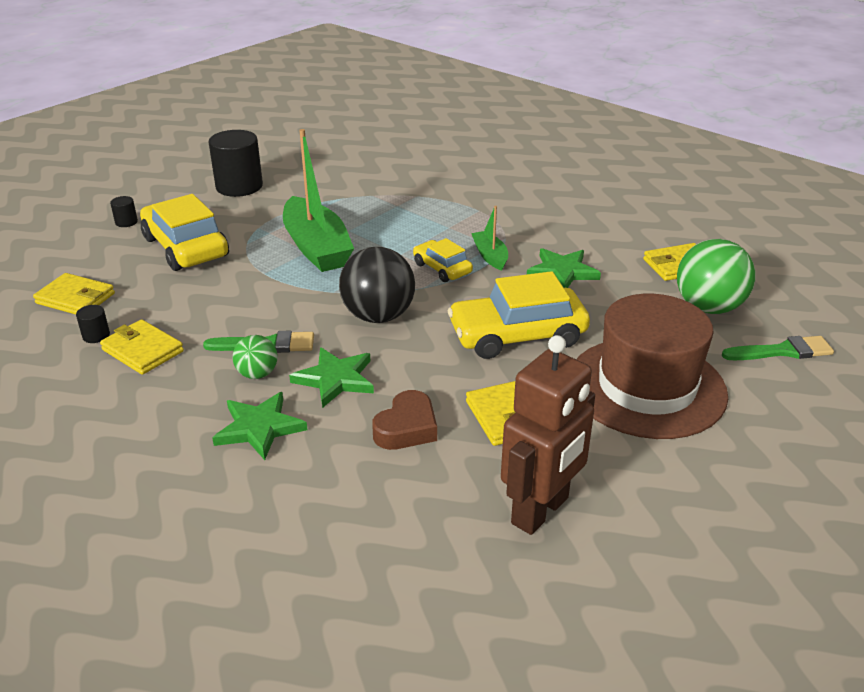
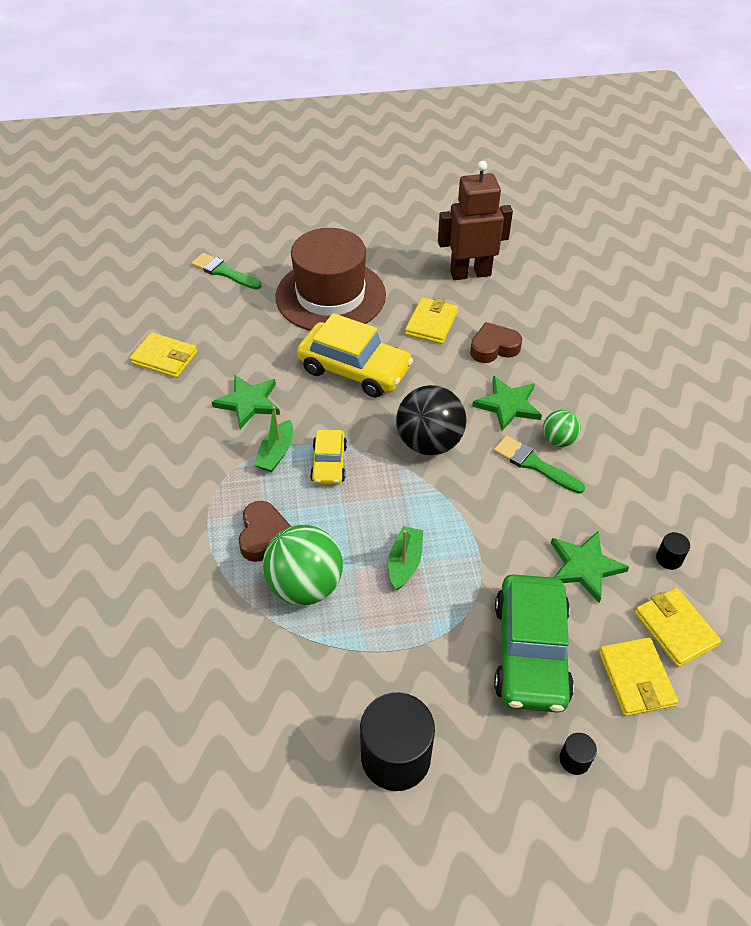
camera: 140 degrees left, 15 degrees up
(142, 350) = (634, 515): yellow wallet -> yellow wallet (636, 678)
(186, 247) = (530, 651): yellow car -> green car
(259, 428) = (583, 396): green star -> green star (584, 566)
(316, 247) = (405, 562): green boat -> green boat, size x0.49
(431, 219) = (263, 535): none -> brown heart
(708, 307) = (208, 318): green ball -> green ball (305, 585)

